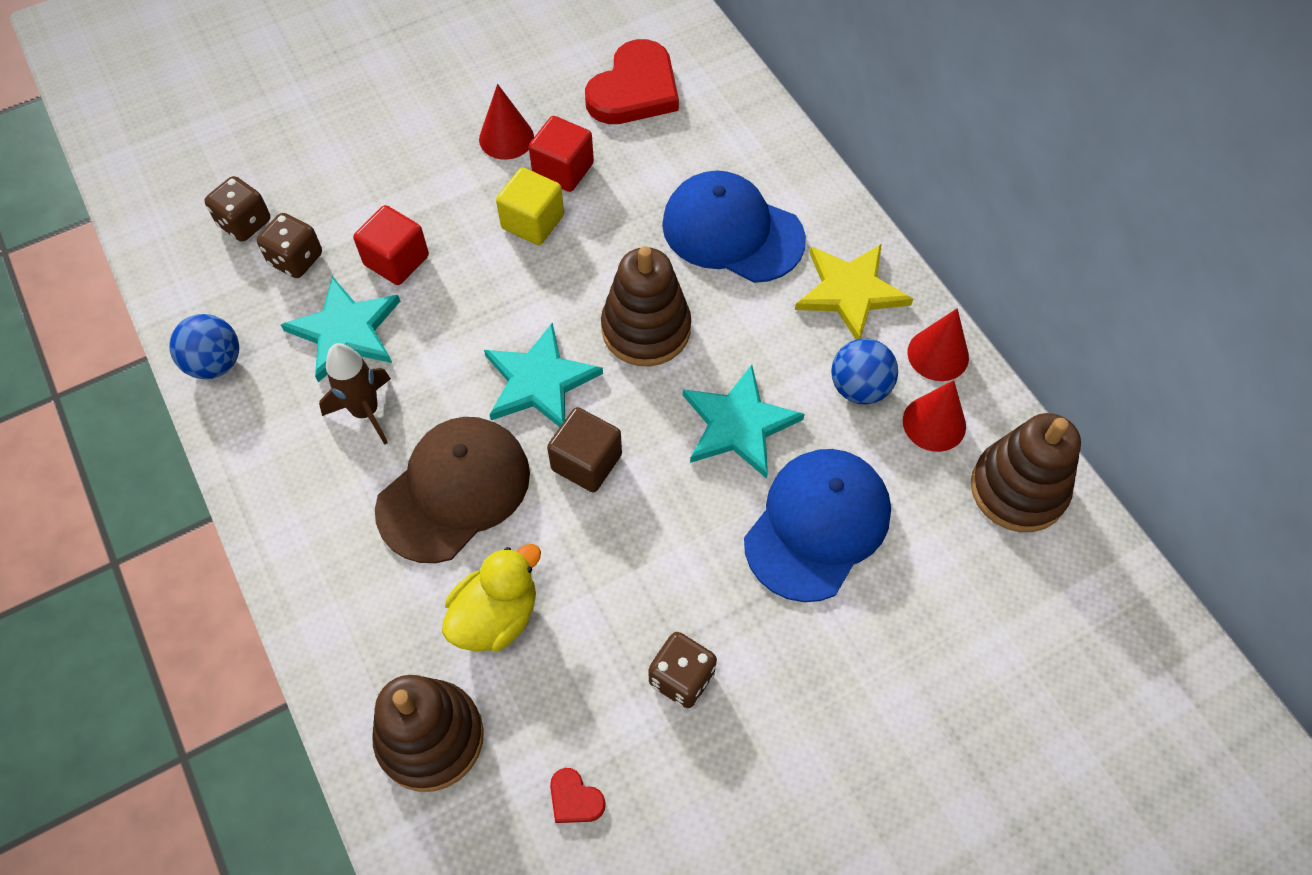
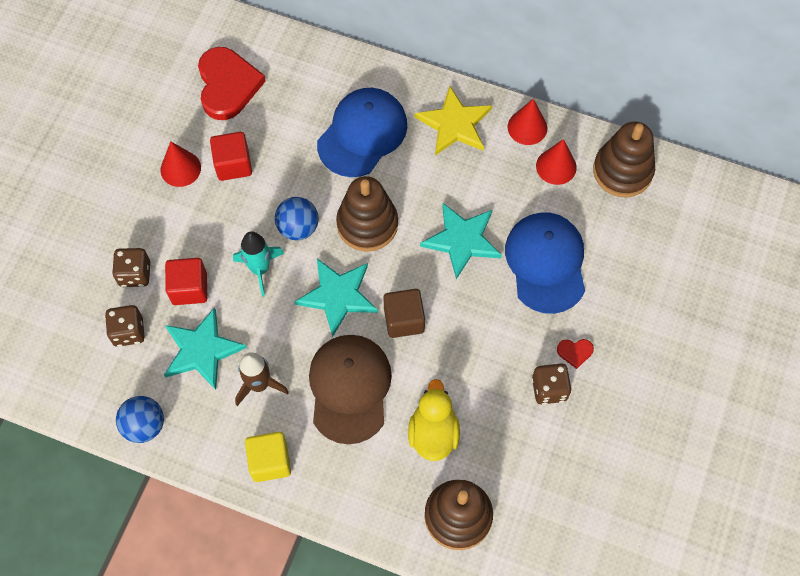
camera: 40 degrees left, 5 degrees up
(245, 223) = (73, 334): brown dice -> brown dice (135, 274)
(485, 293) = (260, 269): none -> turquoise rocket
(533, 222) = (246, 208): yellow cube -> yellow cube (270, 461)
(575, 799) = (552, 485): red heart -> red heart (575, 352)
(732, 231) = (362, 134): blue cap -> blue cap turned 135 degrees clockwise
(859, 388) = (504, 175): blue ball -> blue ball (298, 228)

